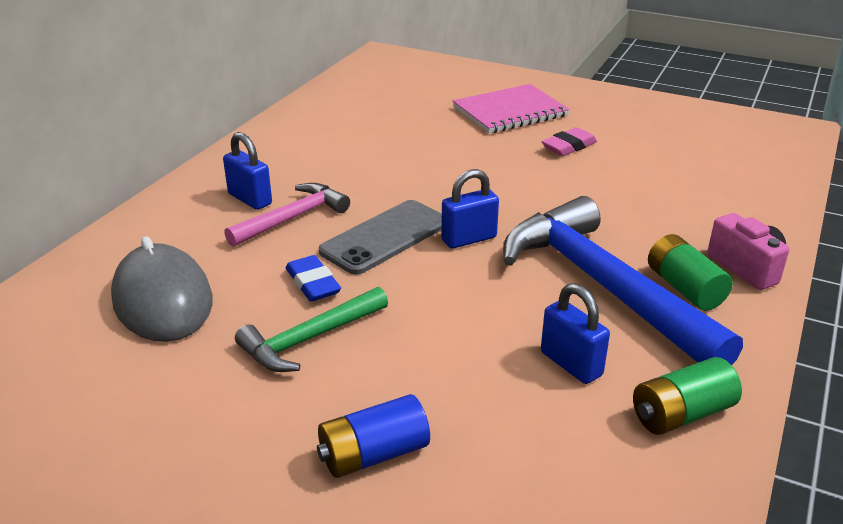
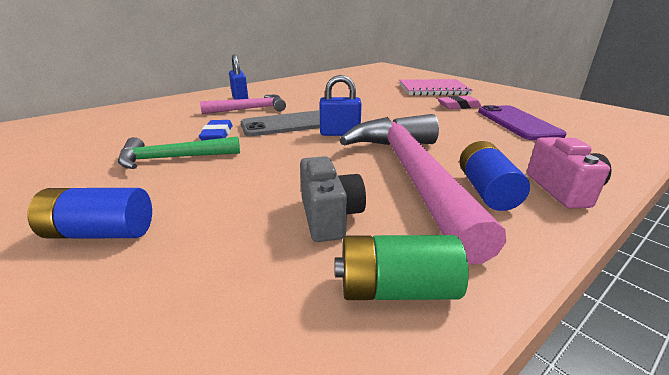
camera: 25 degrees right, 5 degrees down
(162, 300) = (133, 127): grey mouse -> none
(571, 364) = (329, 216): blue padlock -> grey camera
(602, 286) = (411, 174): blue hammer -> pink hammer
(655, 167) = (517, 123): none -> purple phone
(684, 288) = (486, 190): green battery -> blue battery

